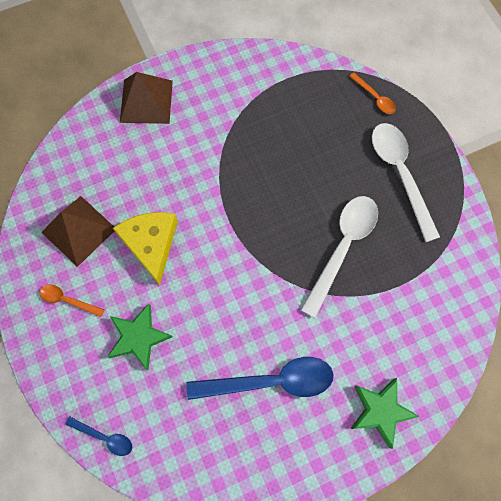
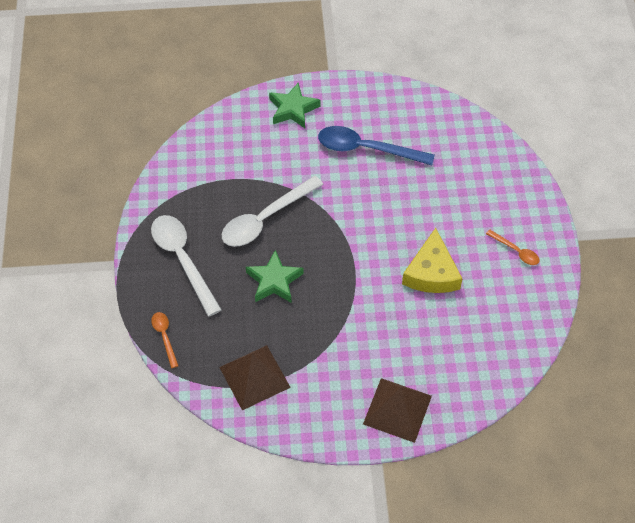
camera: 160 degrees left, 15 degrees down
(78, 230) = (495, 304): brown pyramid -> brown pyramid (254, 377)
(105, 437) = (504, 153): blue spoon -> none
(139, 337) = (461, 207): green star -> green star (274, 281)
(400, 174) = (183, 260): white spoon -> white spoon turned 150 degrees clockwise

